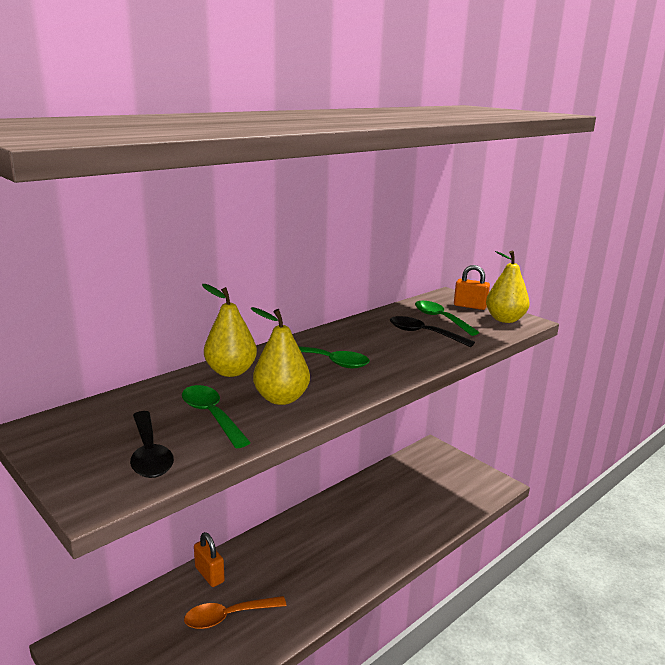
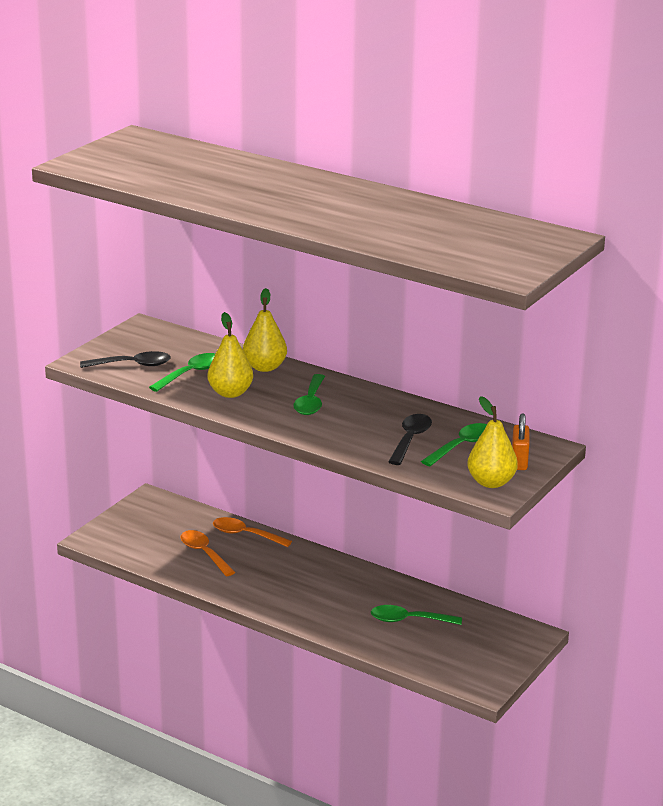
camera: 75 degrees right, 5 degrees up
(149, 453) = (132, 365): black spoon -> black spoon turned 150 degrees counterclockwise
(209, 574) = (245, 535): orange padlock -> orange spoon
(400, 501) = (409, 620): none -> green spoon

